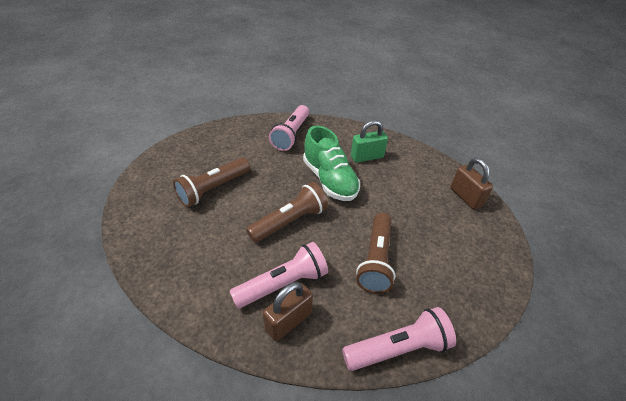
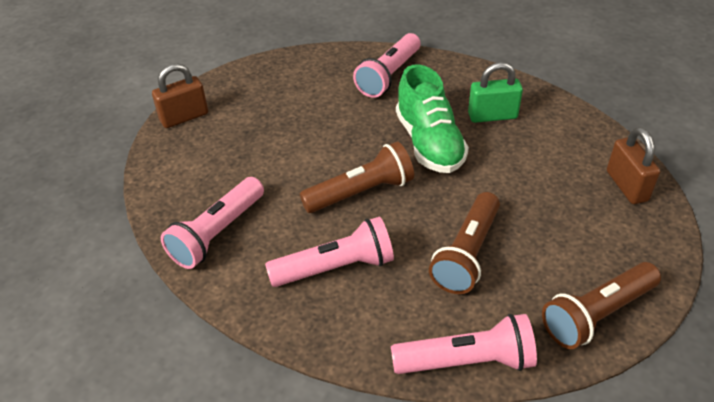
camera: 15 degrees right, 0 degrees up
(185, 268) = (217, 233): none -> pink flashlight
(213, 189) = (268, 140): brown flashlight -> brown flashlight (597, 314)
(288, 321) = (333, 311): brown padlock -> brown padlock (184, 117)

